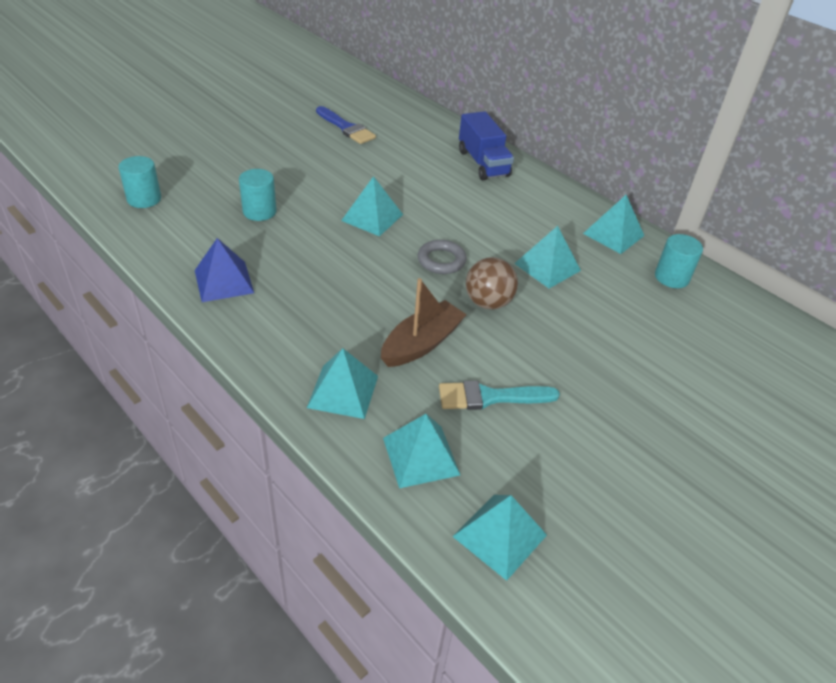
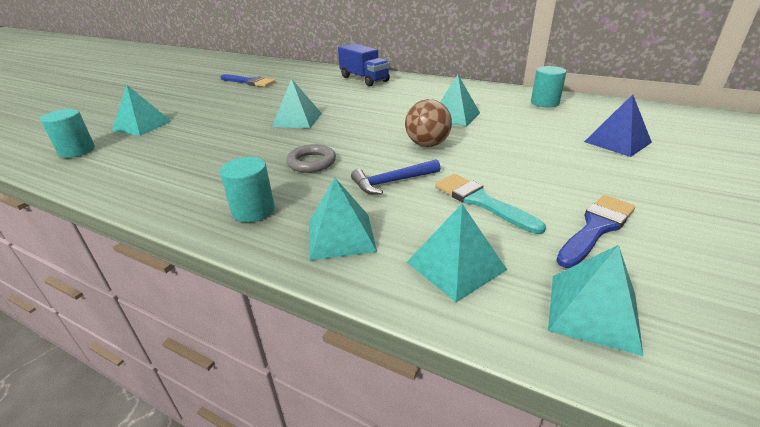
camera: 15 degrees left, 10 degrees down
(224, 281) = (177, 186): blue pyramid -> blue pyramid (617, 142)
(259, 211) = (195, 136): turquoise cylinder -> turquoise cylinder (253, 210)
(421, 343) = (392, 182): brown boat -> blue hammer
(441, 260) = (370, 130): grey ring -> grey ring (311, 162)
(490, 397) = (481, 201): turquoise brush -> turquoise brush turned 75 degrees clockwise
(573, 464) = (596, 228): none -> blue brush
(613, 234) = (484, 92): turquoise pyramid -> turquoise pyramid (142, 125)

